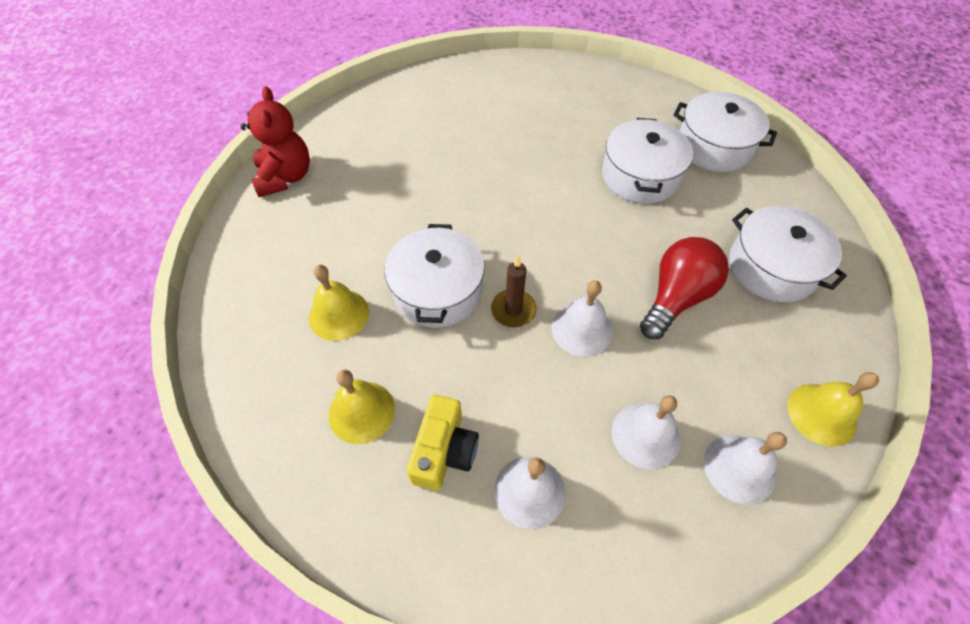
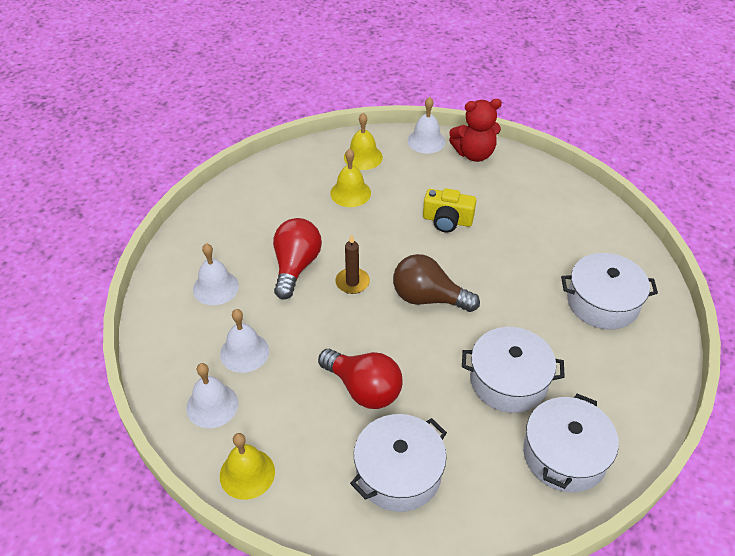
camera: 90 degrees right, 10 degrees down
(361, 411) = (278, 209): yellow bell -> yellow bell (363, 157)
(437, 290) = (370, 240): white pot -> white pot (602, 302)
(444, 451) = (248, 247): yellow camera -> yellow camera (447, 220)
(485, 379) = (296, 266): none -> red light bulb
(536, 234) = (428, 298): none -> brown light bulb
(582, 329) = (334, 322): white bell -> white bell (426, 141)

